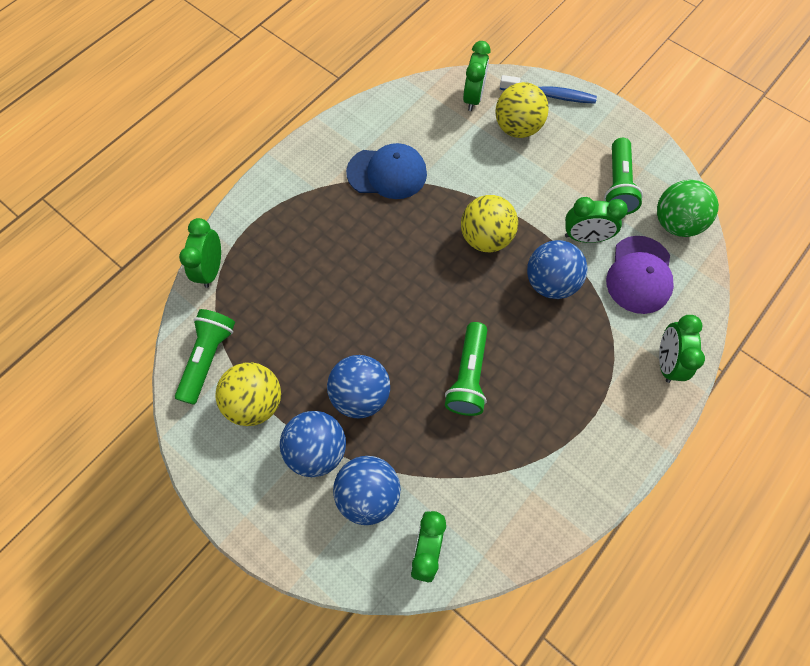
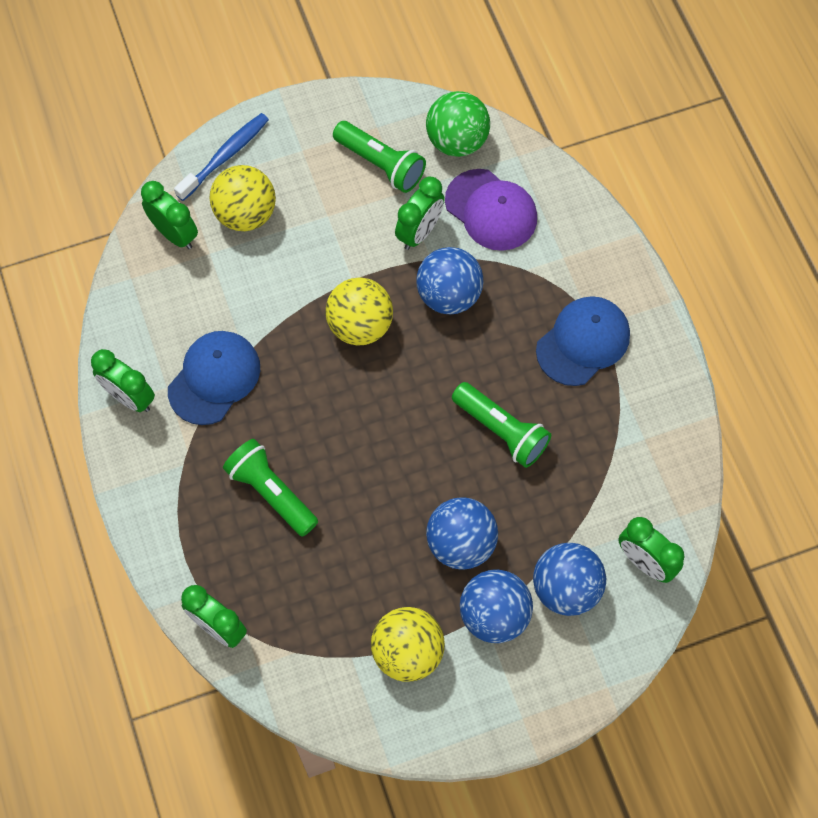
camera: 60 degrees left, 0 degrees up
(208, 358) = (327, 679): green flashlight -> green flashlight (271, 493)
(581, 398) = (583, 342): none -> blue cap
(666, 362) = (591, 246): green clock -> green clock (129, 397)

